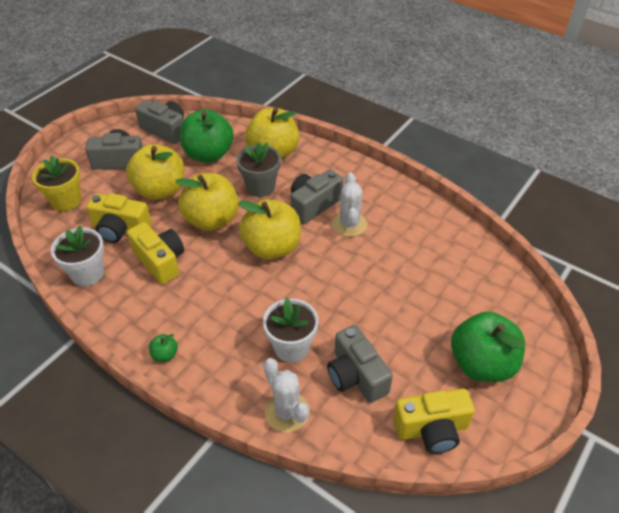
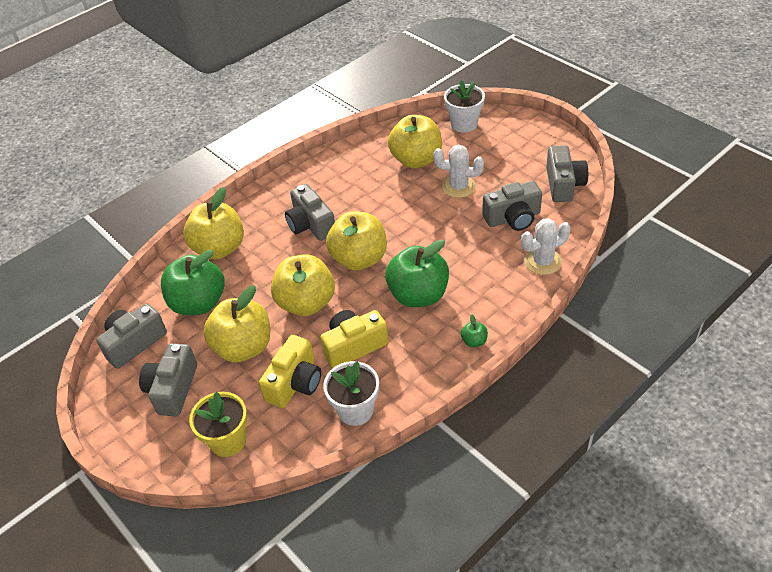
camera: 75 degrees left, 0 degrees up
(260, 187) = (270, 262): grey flower pot -> none
(291, 347) = (479, 254): white flower pot -> white flower pot (464, 124)
(349, 224) = (345, 203): white cactus -> white cactus (458, 187)
(432, 429) = (563, 184): yellow camera -> grey camera
(434, 272) = (416, 160): none -> yellow apple
(482, 364) = (511, 150): green apple -> green apple (418, 295)

